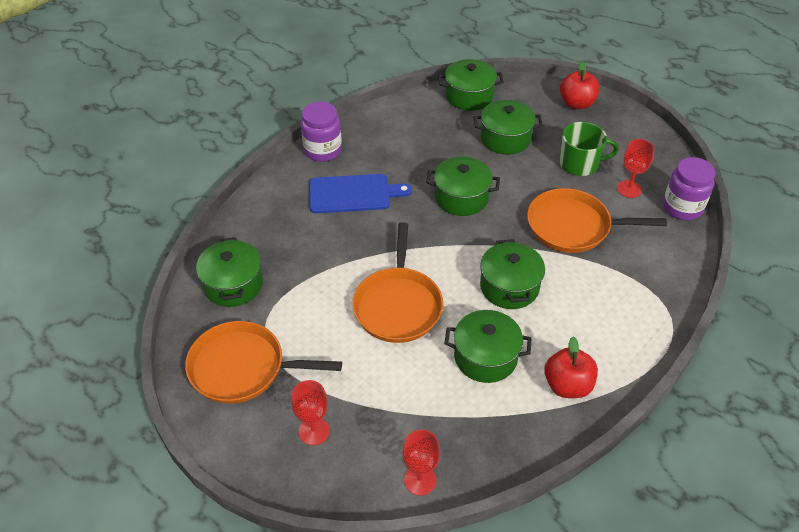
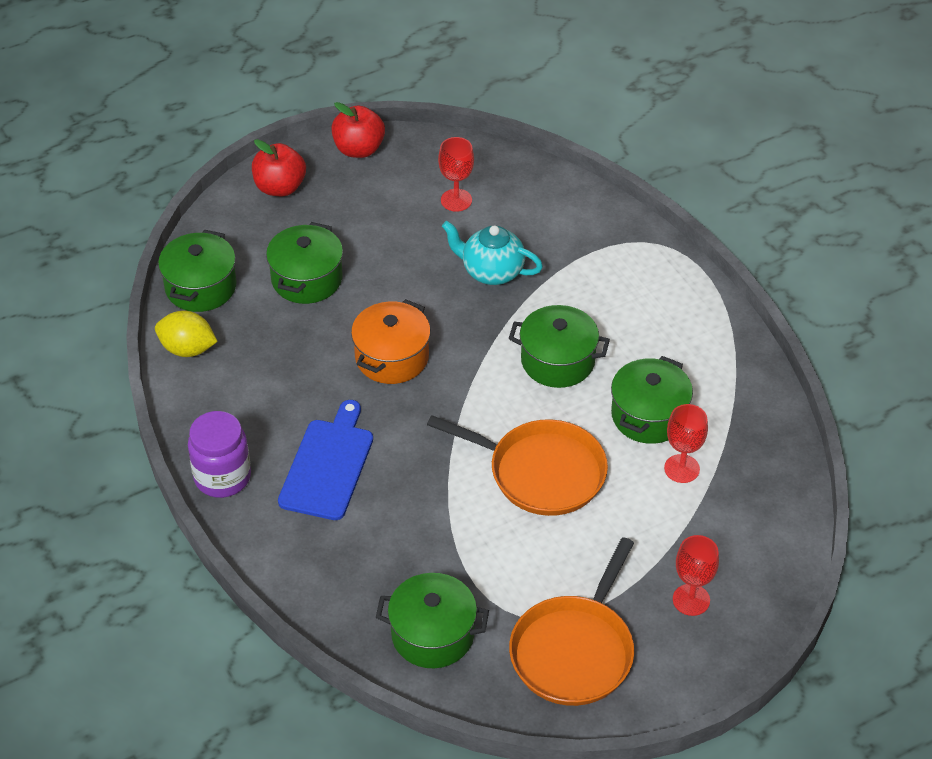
camera: 70 degrees left, 0 degrees up
(416, 106) = (187, 349): none -> yellow lemon
(420, 480) = (784, 521): red goblet -> red goblet (682, 468)
(461, 197) = (392, 357): green pot -> orange pot
(567, 385) = (712, 360): red apple -> red apple (359, 149)
(573, 226) = (491, 272): orange pan -> turquoise teapot
(580, 164) = (391, 226): green mug -> none
(682, 207) = (508, 168): purple jar -> none

